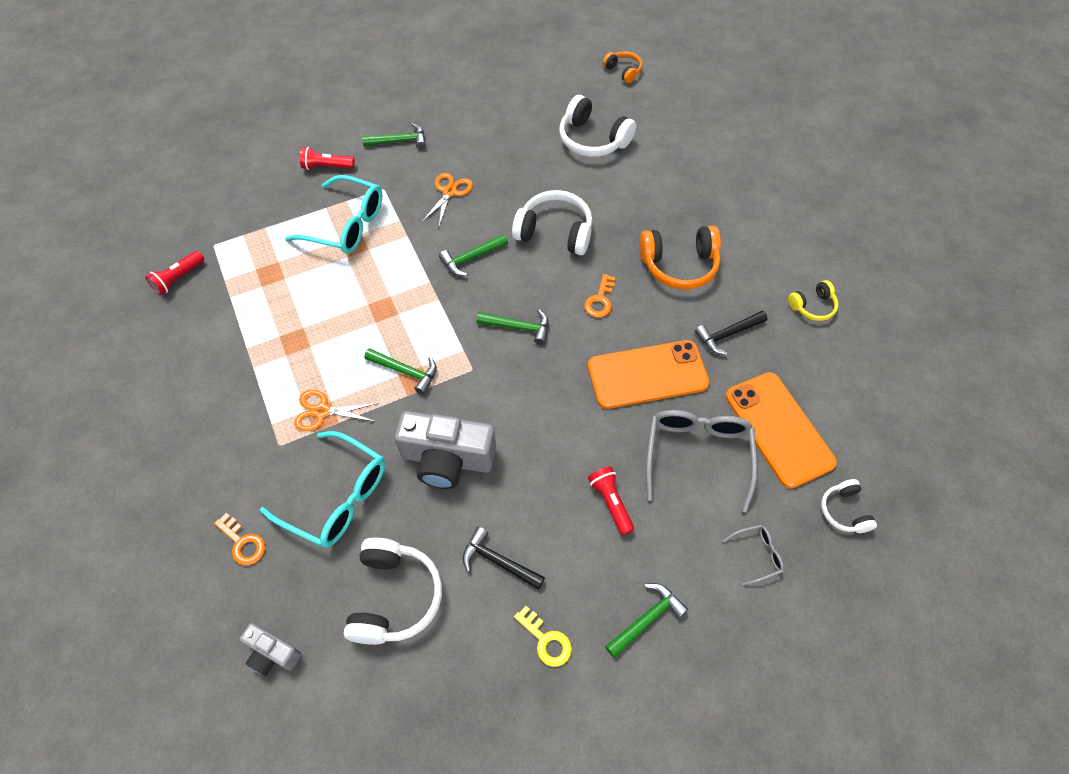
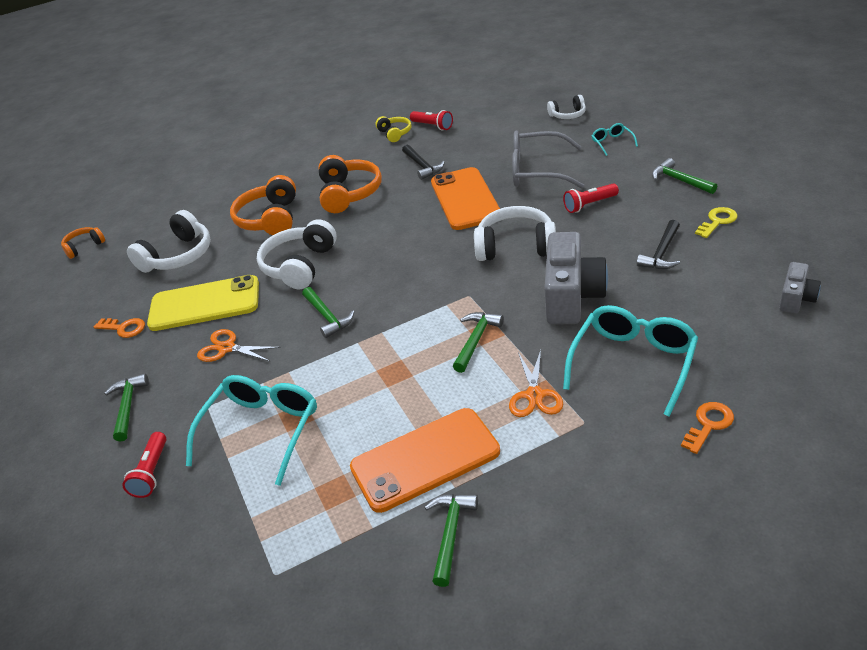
camera: 85 degrees left, 20 degrees down
(178, 278) = (334, 604): red flashlight -> red flashlight (433, 126)
(272, 653) = (810, 374): grey camera -> grey camera (796, 298)
(394, 596) = (718, 306): white headphones -> white headphones (516, 247)
(514, 169) = (204, 304): none -> yellow phone
(518, 327) = (417, 274): green hammer -> green hammer (450, 534)
(600, 300) = (386, 230): orange key -> orange key (124, 328)
(642, 202) = (270, 219): none -> orange headphones
(757, 555) = (612, 143): grey glasses -> turquoise glasses
(778, 429) = (507, 141): orange phone -> orange phone (425, 459)

